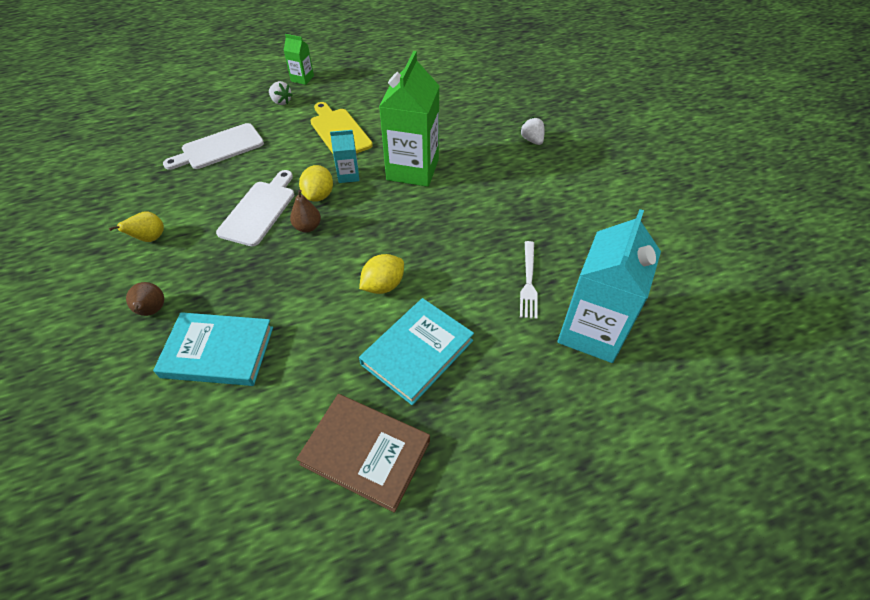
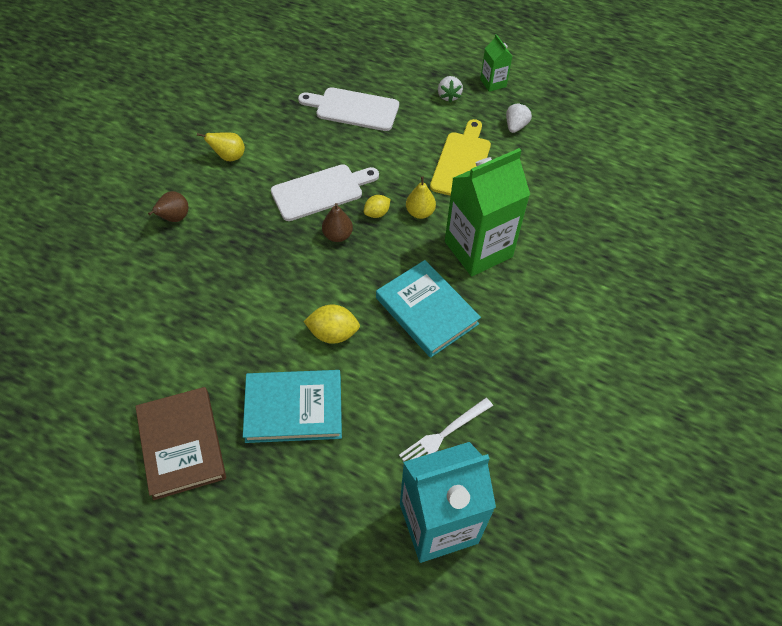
camera: 45 degrees right, 5 degrees up
(218, 352) = (179, 285): turquoise book -> turquoise book (427, 311)
(319, 195) = (377, 213): yellow lemon -> yellow lemon, size x0.64
(348, 175) = (420, 212): turquoise carton -> yellow pear
(532, 140) = (627, 307): white strawberry -> white strawberry (515, 126)

